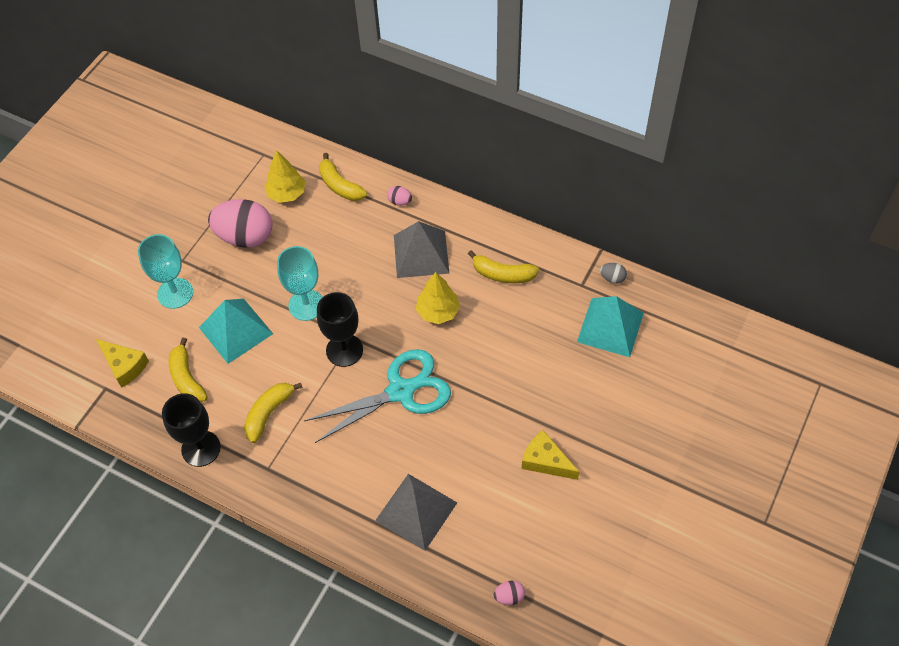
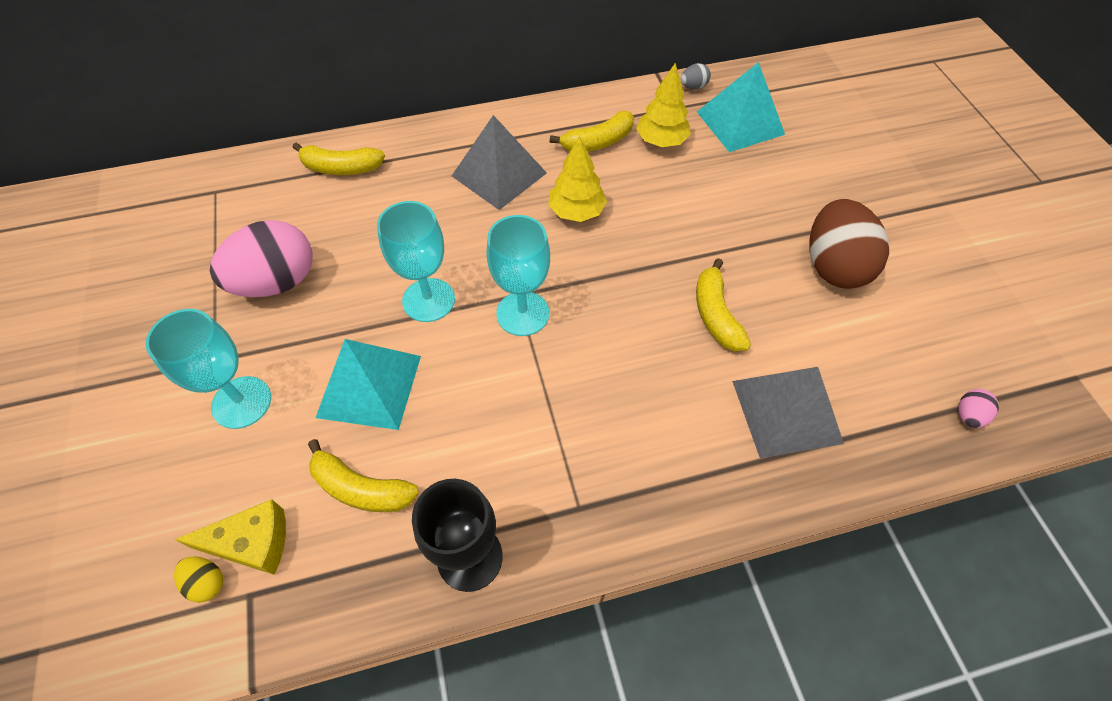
camera: 45 degrees left, 0 degrees up
(95, 369) = (207, 582): none -> yellow egg
(269, 413) = (510, 444): yellow banana -> yellow banana (715, 314)
(286, 193) = (284, 211): yellow tree -> yellow tree (661, 141)
(344, 350) = (523, 313): black goblet -> turquoise goblet
(400, 201) = (424, 144): pink egg -> none
(401, 391) = (628, 308): turquoise scissors -> none
(545, 461) = (833, 266): yellow cheese -> brown egg

